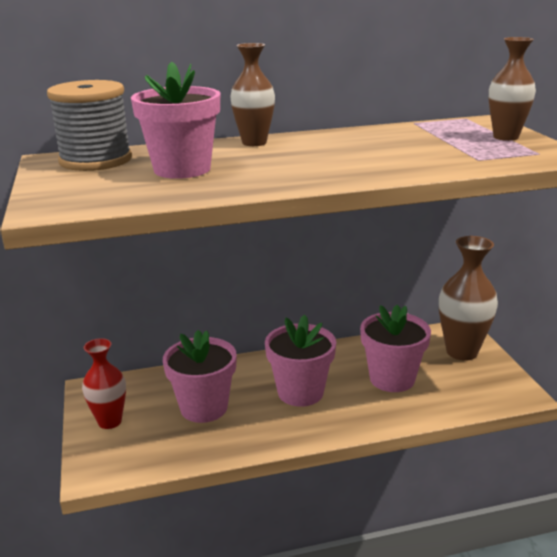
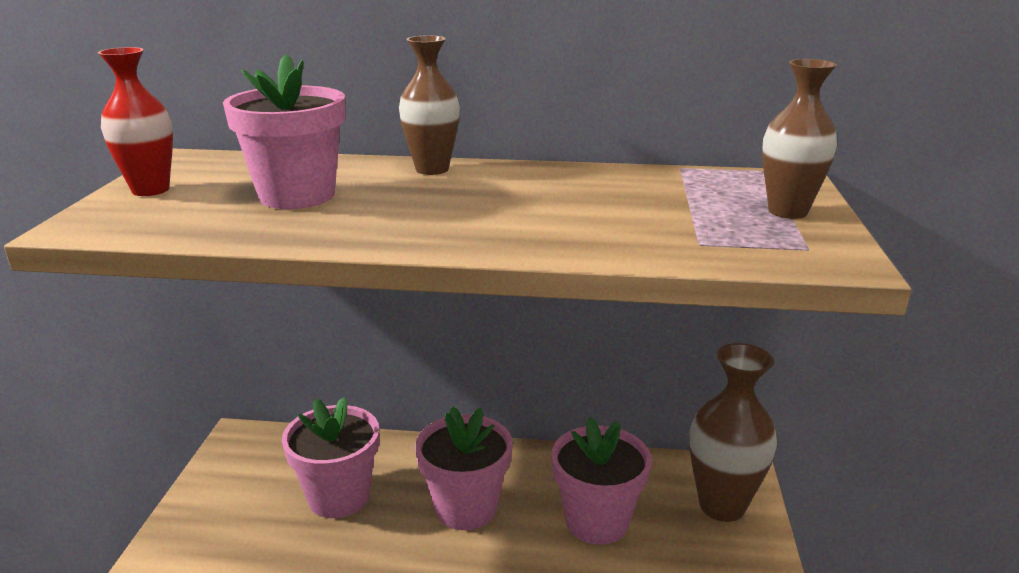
camera: 20 degrees right, 0 degrees up
(96, 160) = (225, 167): grey spool -> none
(110, 421) = (227, 485): red vase -> red vase (150, 190)

